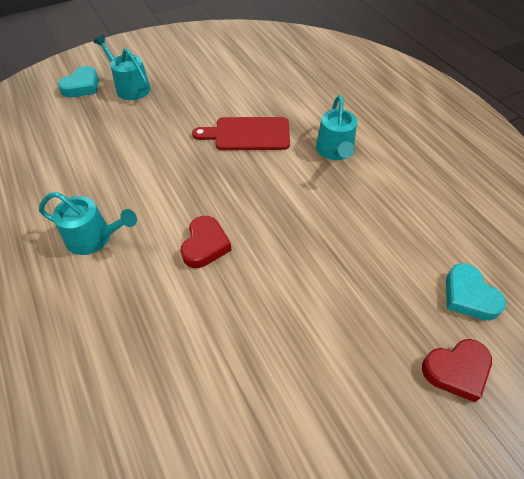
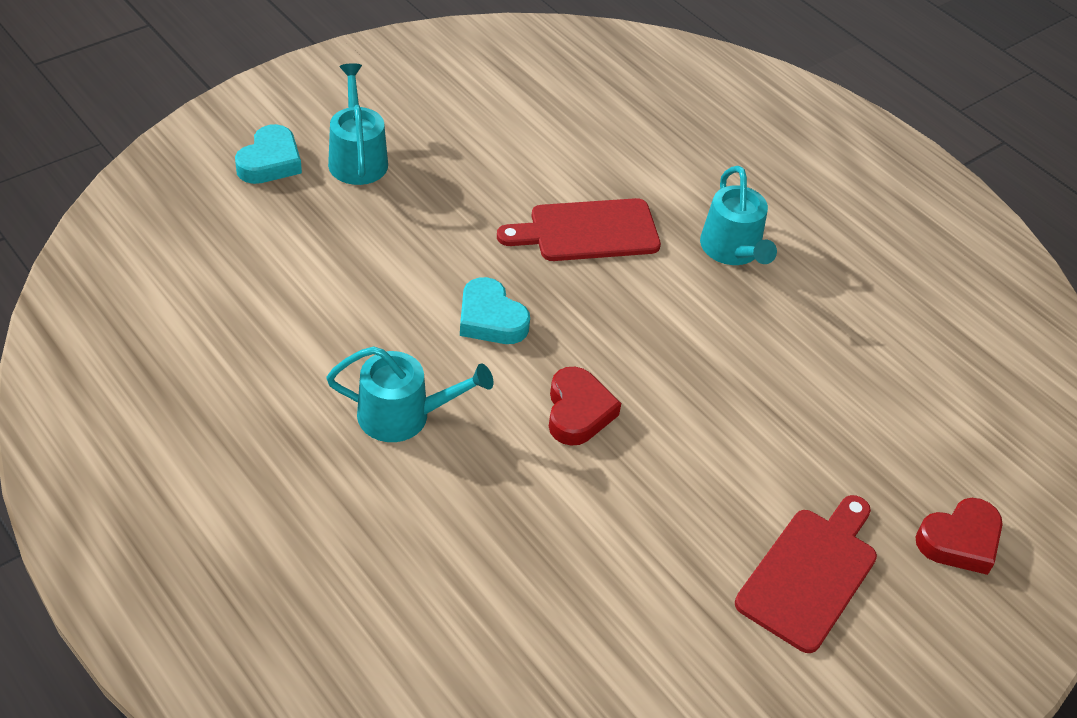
camera: 15 degrees left, 5 degrees down
(130, 87) = (357, 158): turquoise watering can -> turquoise watering can turned 45 degrees clockwise
(335, 384) = (810, 574): none -> red cutting board
(468, 296) = (962, 447): turquoise heart -> turquoise heart (490, 319)

